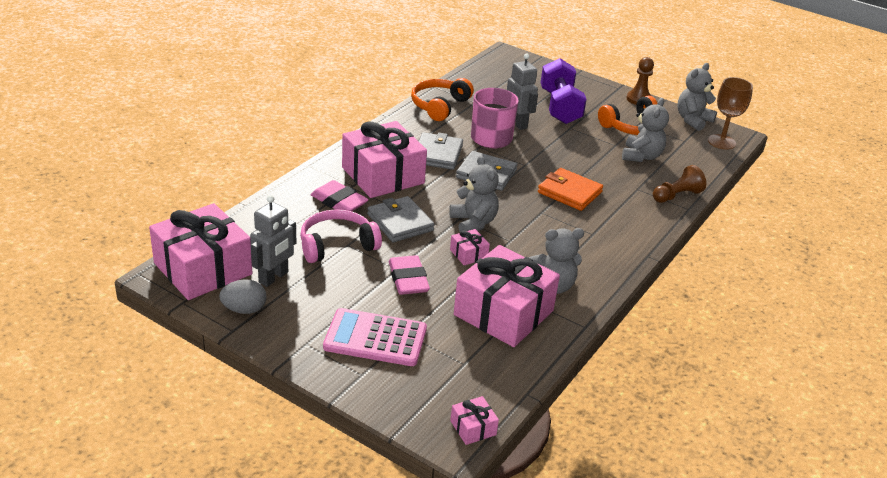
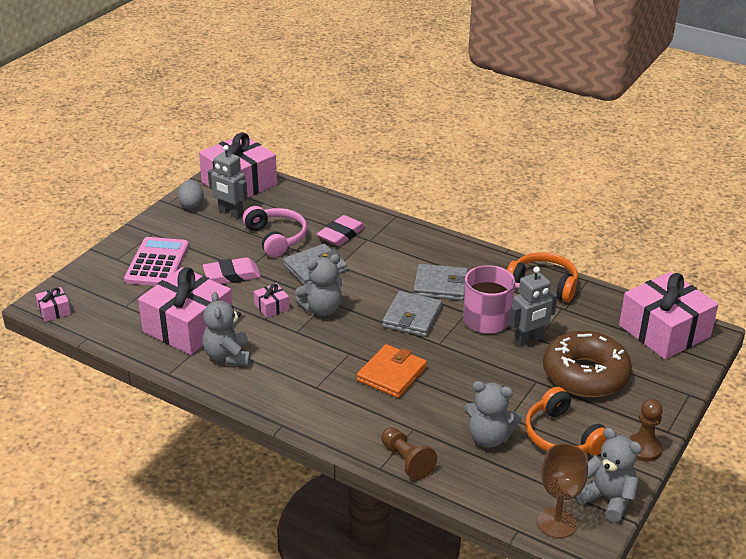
camera: 90 degrees right, 0 degrees up
(383, 175) = (391, 255): pink gift -> pink gift (664, 331)
(560, 107) = (585, 374): purple dumbbell -> brown donut

